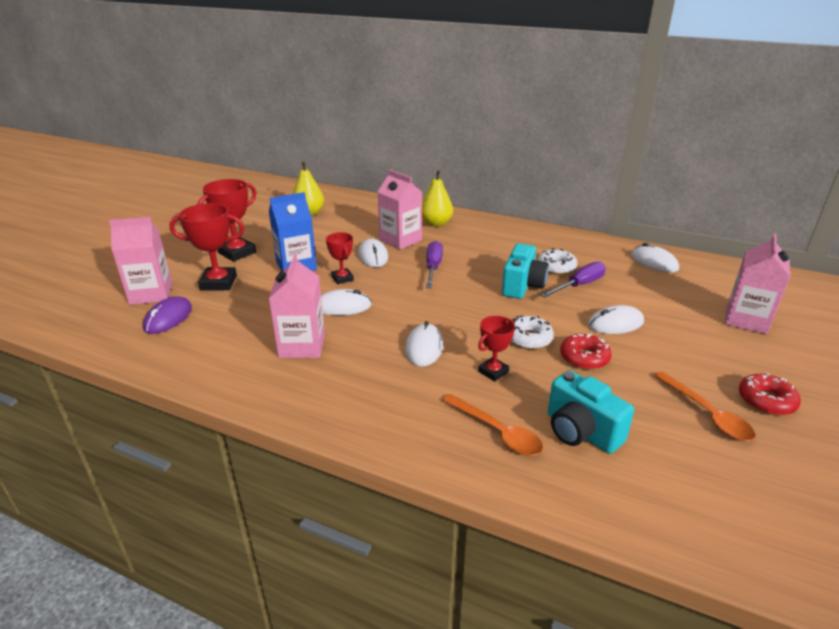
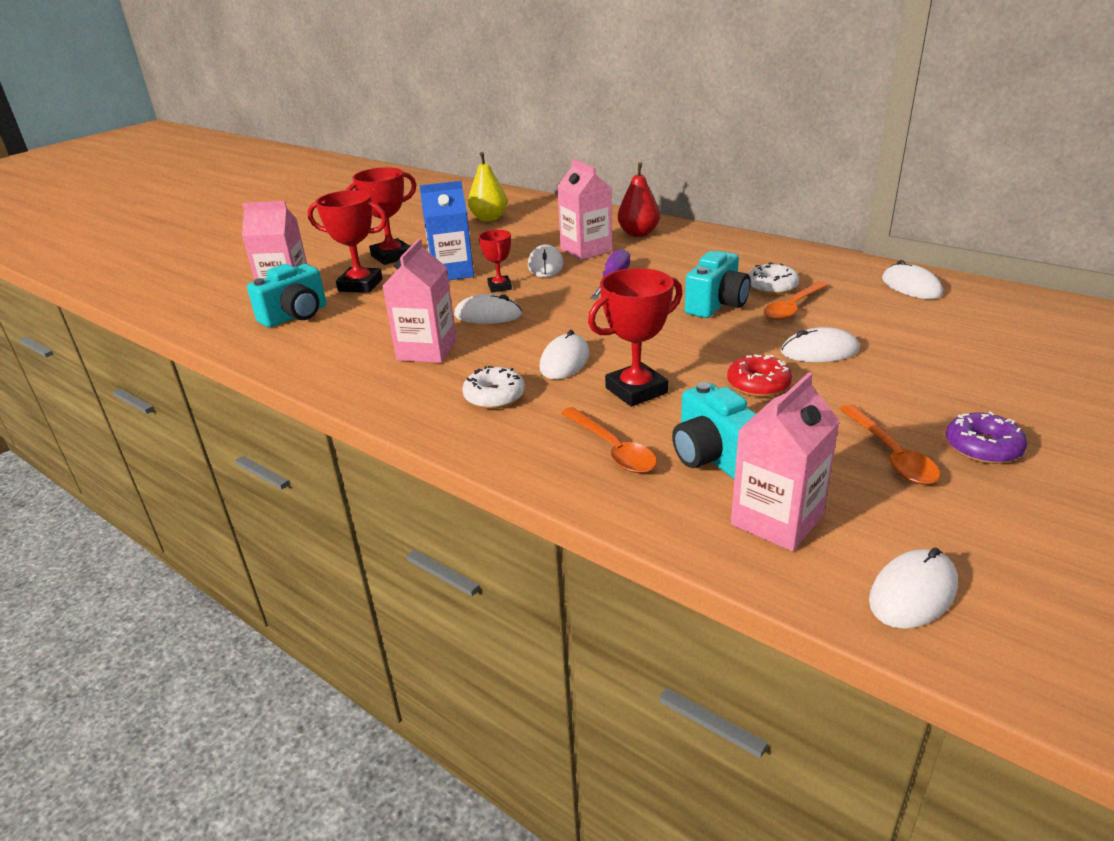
camera: 15 degrees right, 0 degrees up
(168, 318) = (295, 316): purple mouse -> turquoise camera
(436, 223) = (638, 234): yellow pear -> red pear
(493, 371) = (636, 390): red trophy -> red trophy, size x1.68
(528, 338) = (697, 360): white donut -> white donut (494, 396)
(579, 285) = (792, 307): purple screwdriver -> orange spoon
(746, 320) = (1008, 358): pink carton -> pink carton (777, 520)
(766, 401) = (982, 447): red donut -> purple donut
(780, 544) = (913, 592): none -> white mouse

